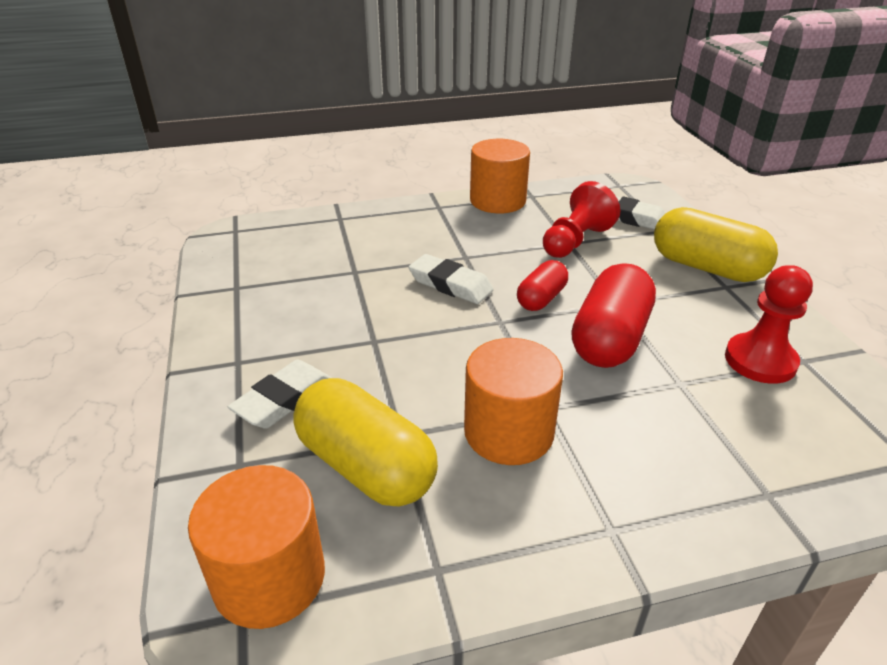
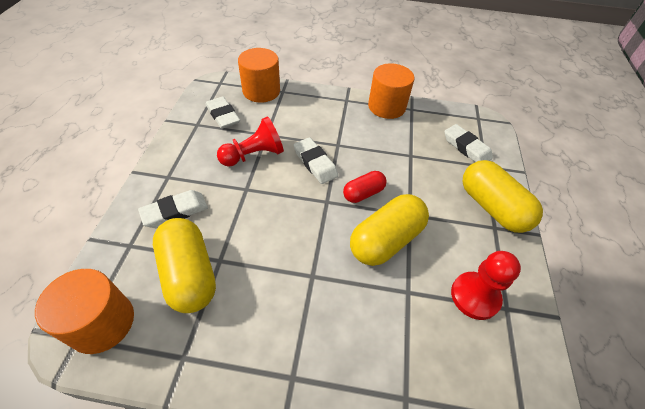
camera: 20 degrees right, 15 degrees up
(270, 267) = (223, 115): none -> white eraser
(508, 432) = (279, 284): orange cylinder -> orange cylinder (261, 91)
(575, 241) = (416, 155): red pawn -> red pawn (254, 155)
(609, 338) = (385, 240): red capsule -> yellow capsule

